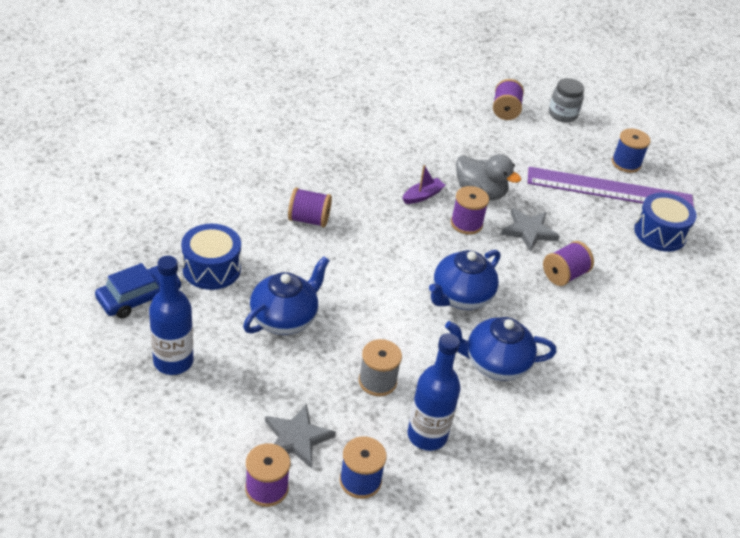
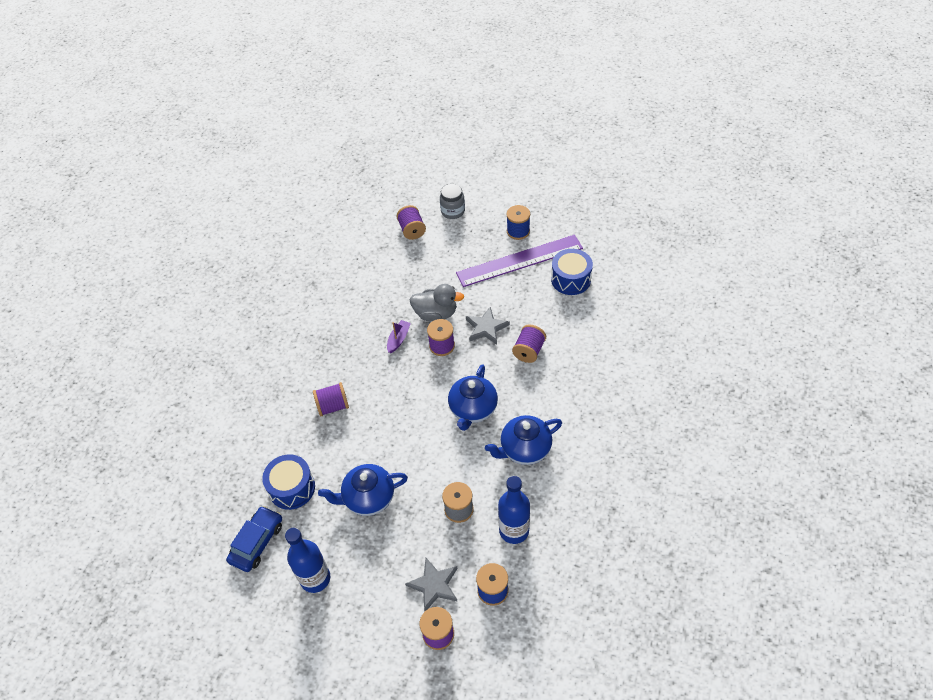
camera: 20 degrees left, 10 degrees up
(285, 318) = (368, 498): blue teapot -> blue teapot turned 120 degrees counterclockwise

